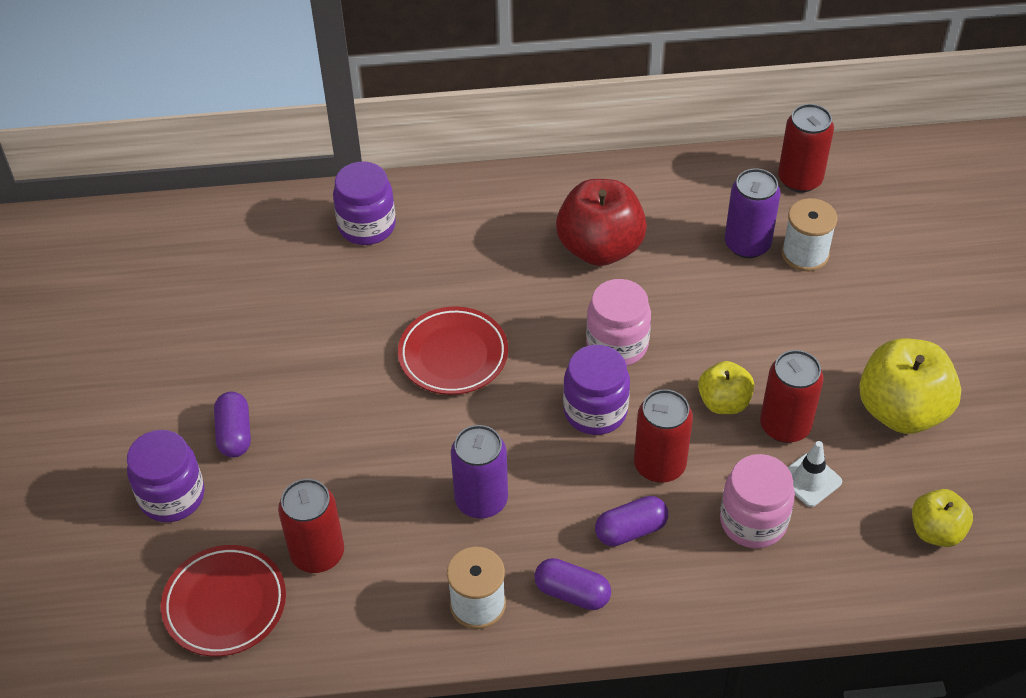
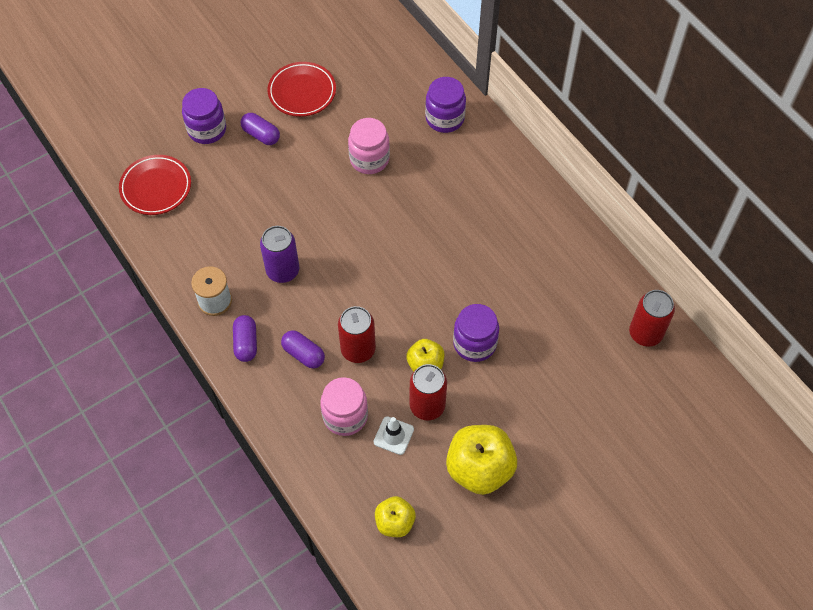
camera: 60 degrees right, 10 degrees up
(234, 434) = (261, 135): purple capsule -> purple capsule turned 75 degrees clockwise
(317, 553) = (207, 212): red can -> none
(453, 355) = (375, 208): red plate -> red plate (302, 92)
(595, 411) = (378, 299): purple jar -> purple jar (474, 343)
(600, 248) = (506, 245): red apple -> none
(617, 345) = (435, 288): pink jar -> pink jar (369, 159)
(747, 244) = (564, 325): purple can -> none
(805, 254) = (578, 362): white spool -> none

